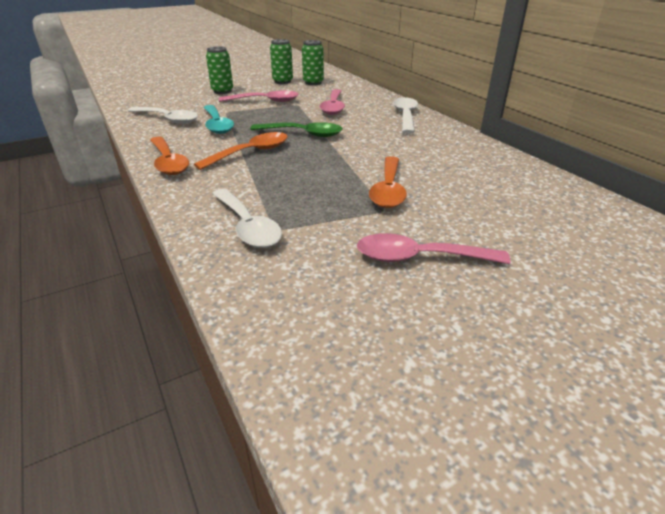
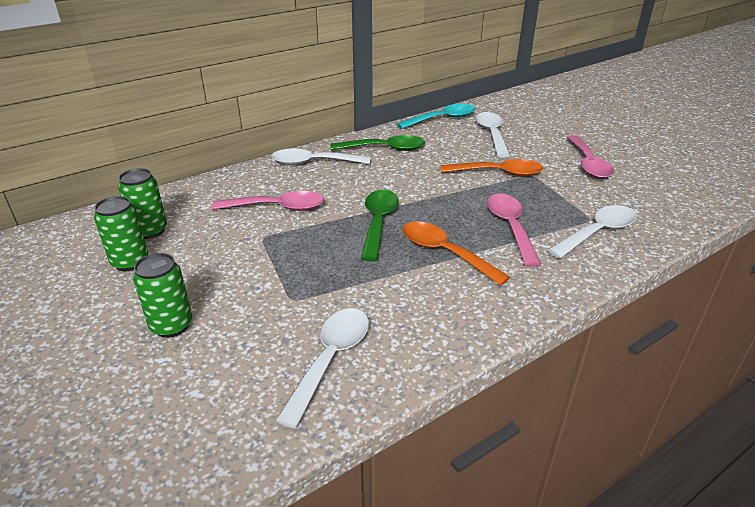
camera: 95 degrees left, 0 degrees up
(169, 162) = (495, 312): orange spoon -> none
(217, 125) = (353, 297): turquoise spoon -> turquoise spoon (442, 119)
(265, 101) = (242, 267): pink spoon -> pink spoon (510, 227)
(439, 141) = (385, 149): none -> green spoon
(499, 199) = (491, 134): none -> white spoon

